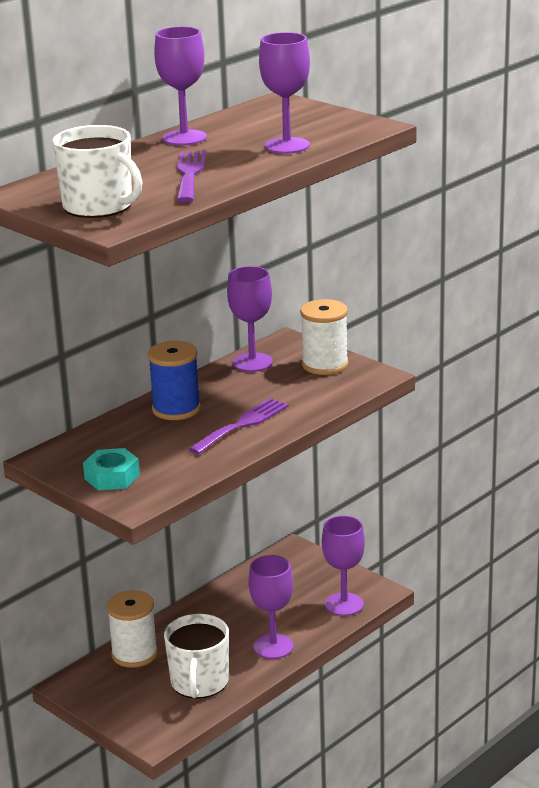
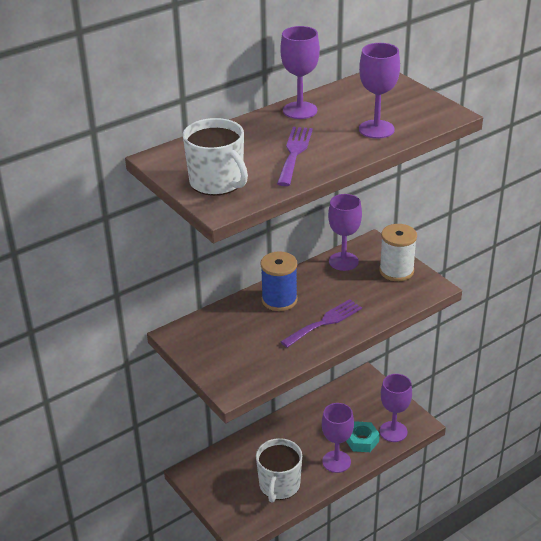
camera: 10 degrees right, 10 degrees up
(112, 477) = (220, 360): turquoise nut -> turquoise nut (362, 440)
(134, 654) = (238, 453): white spool -> none

